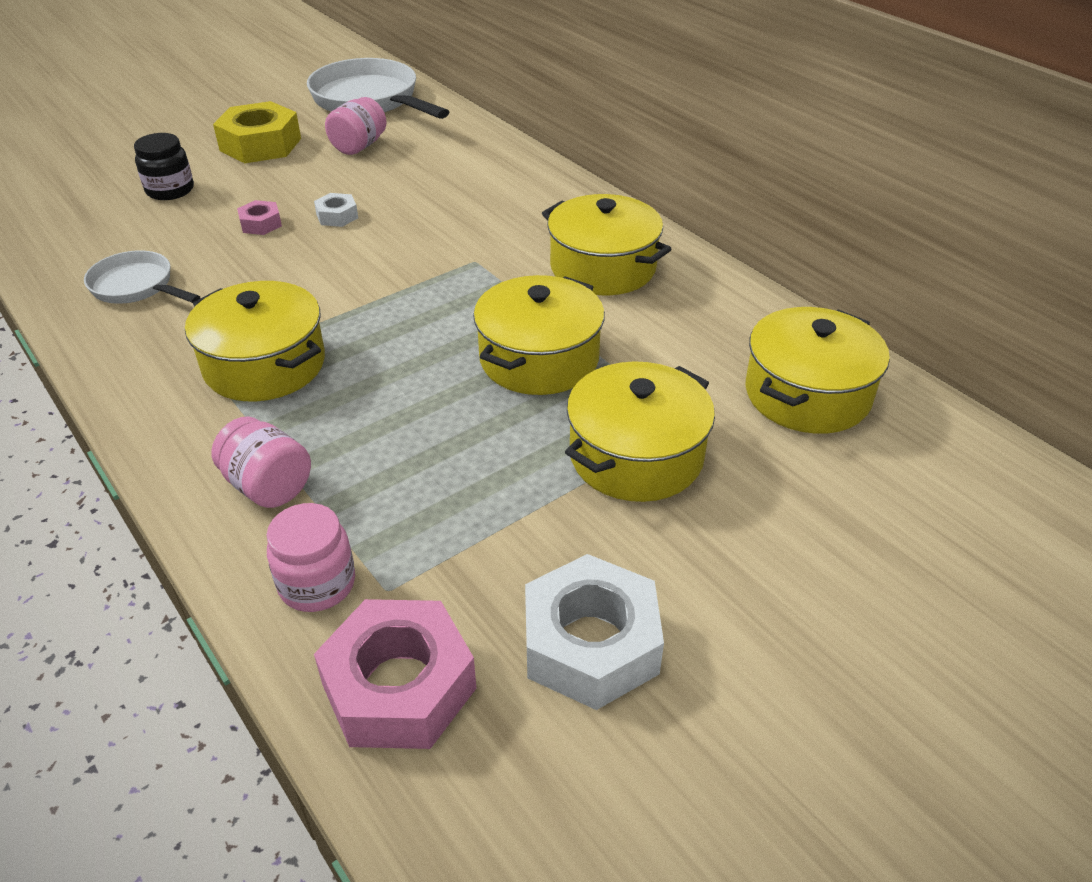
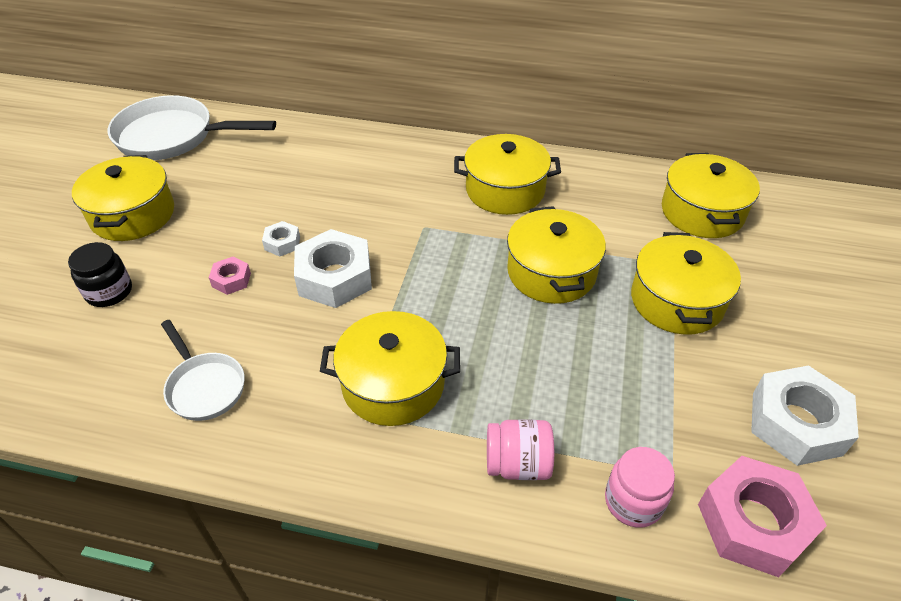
camera: 40 degrees left, 5 degrees up
(137, 287) = (204, 386): white pan -> white pan turned 120 degrees counterclockwise
(260, 145) = (133, 215): yellow nut -> yellow pot
(339, 262) = (335, 277): none -> white nut
(359, 146) = (219, 179): pink jar -> none

